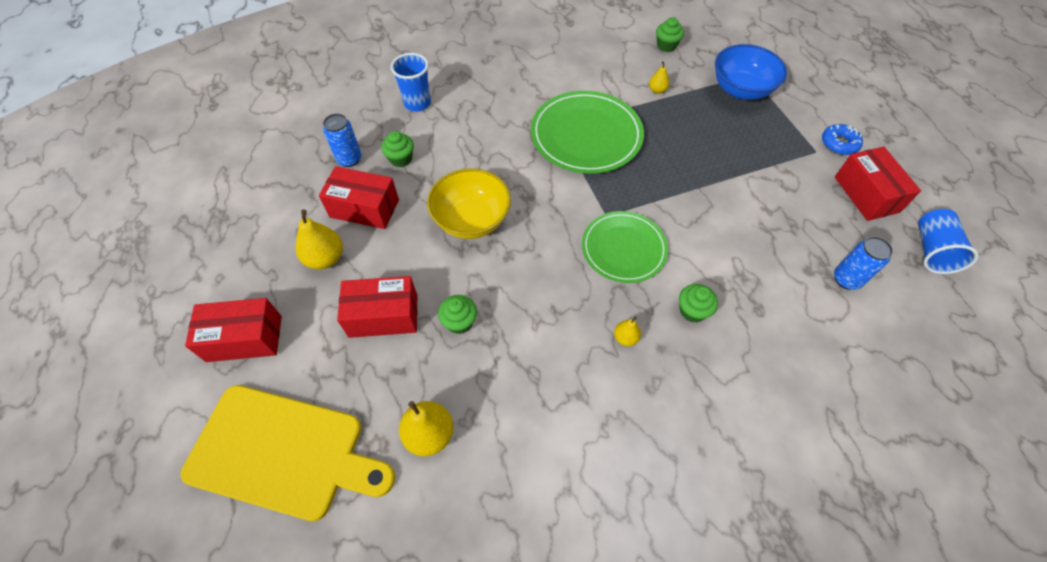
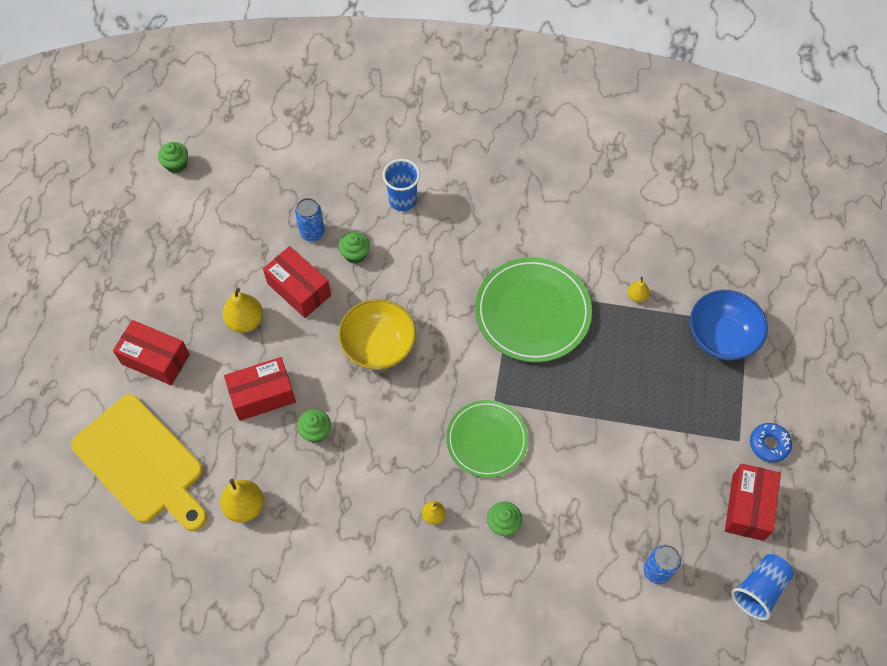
camera: 30 degrees right, 5 degrees up
(383, 315) = (262, 395): red box -> red box turned 45 degrees counterclockwise
(666, 46) = (686, 248): green cupcake -> green cupcake (176, 164)

